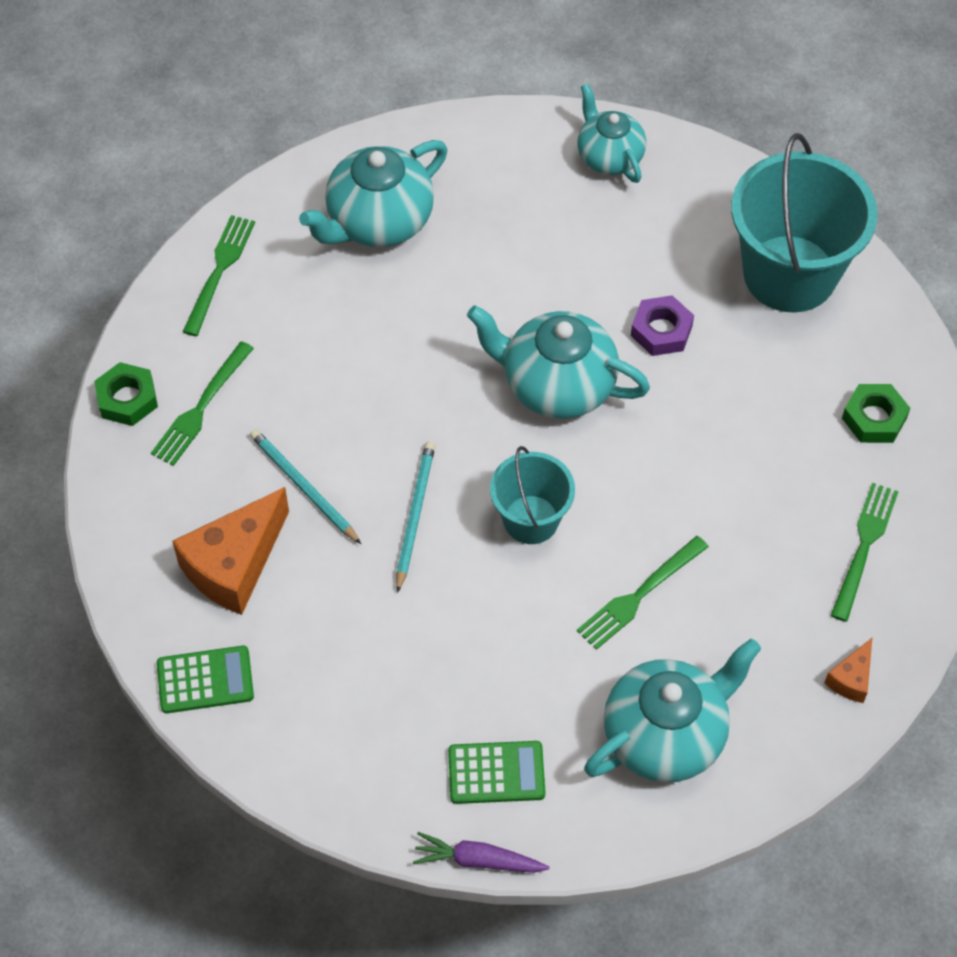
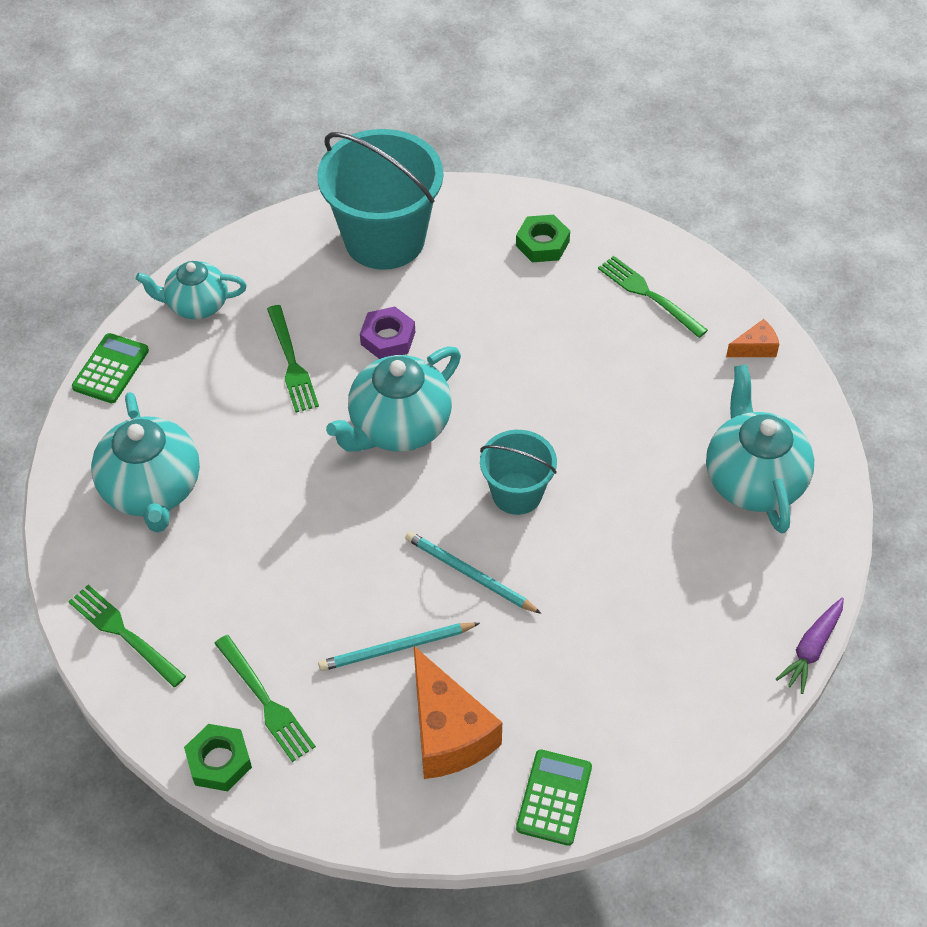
camera: 65 degrees left, 5 degrees down
(496, 773) = (738, 606): green calculator -> green calculator (111, 369)
(638, 596) = (623, 449): green fork -> green fork (292, 363)
(851, 679) = (755, 348): orange cheese -> orange cheese turned 75 degrees counterclockwise

